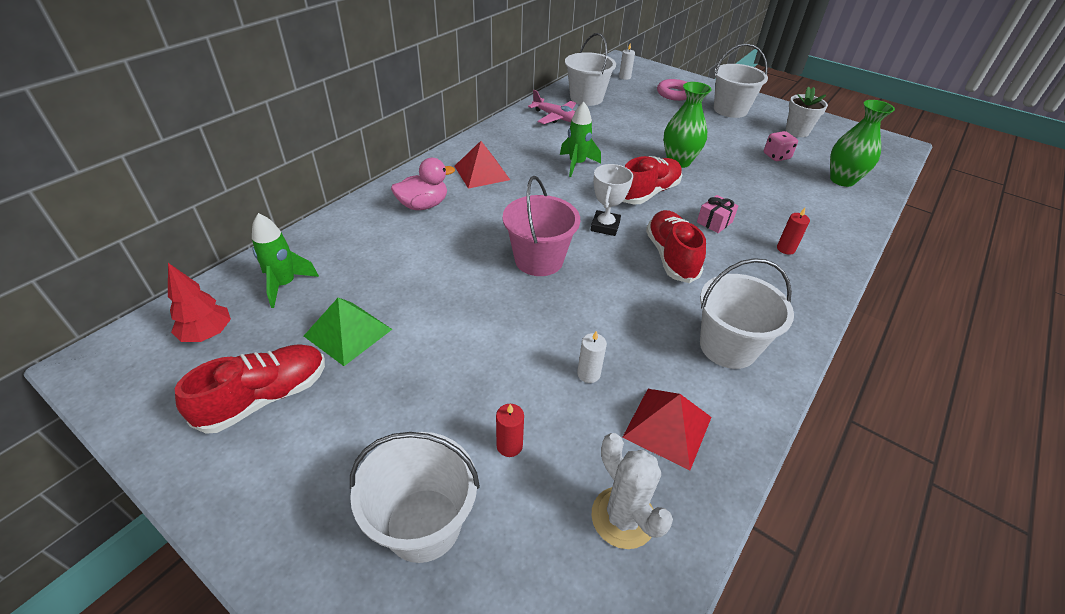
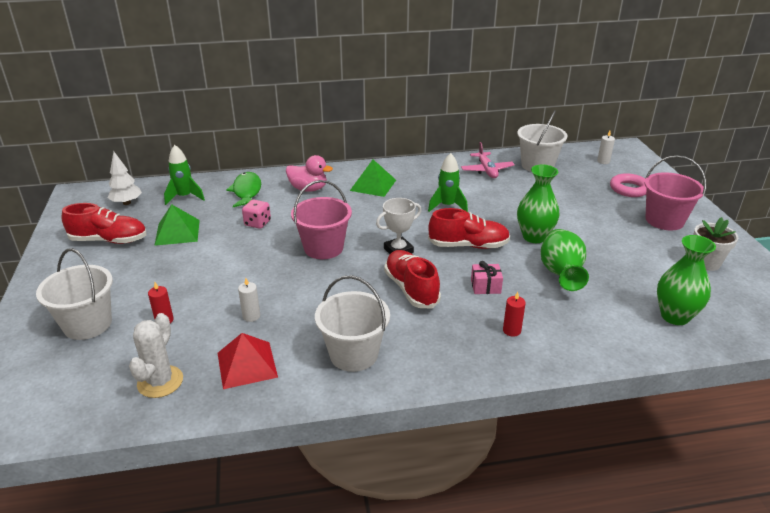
camera: 45 degrees right, 10 degrees down
(208, 334) = (127, 203): red tree -> white tree
(357, 240) = (247, 191): none -> green fish
(481, 172) = (373, 185): red pyramid -> green pyramid
(671, 256) = (411, 289): red shoe -> red shoe turned 60 degrees counterclockwise
(730, 110) = (664, 220): white bucket -> pink bucket
(741, 184) = (561, 274): none -> green vase
(776, 156) = (639, 271): pink dice -> pink dice (257, 223)

